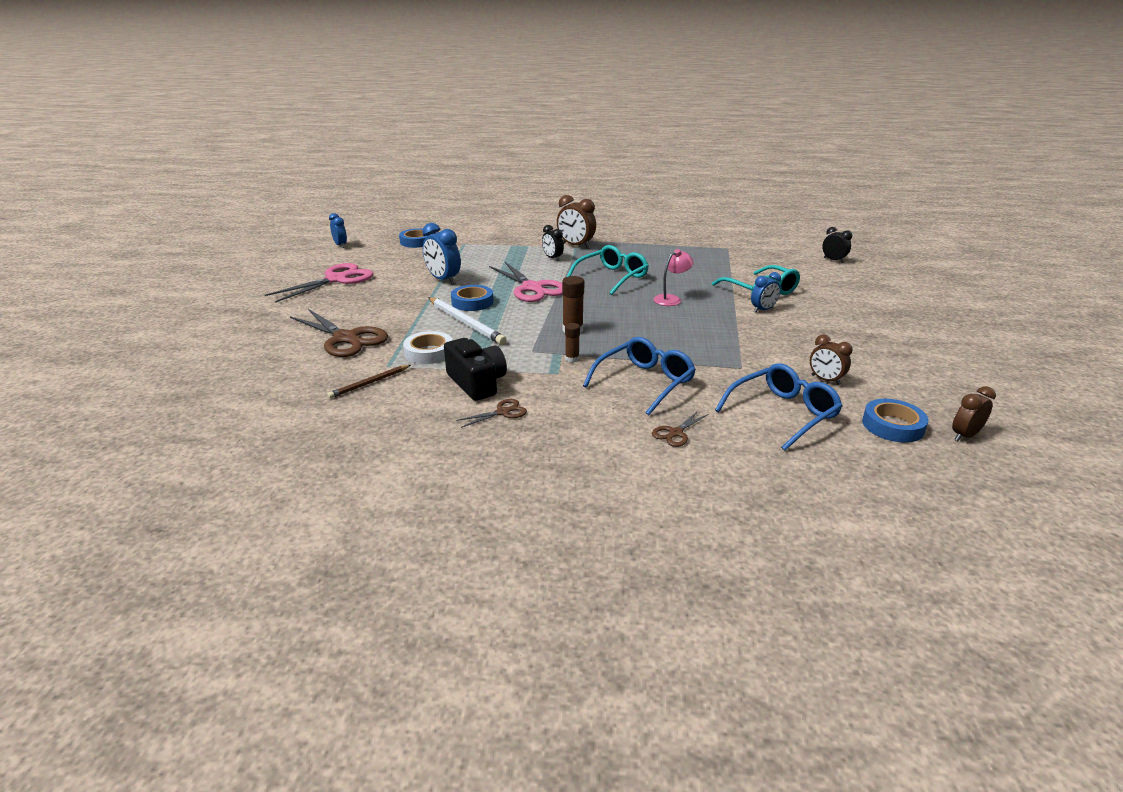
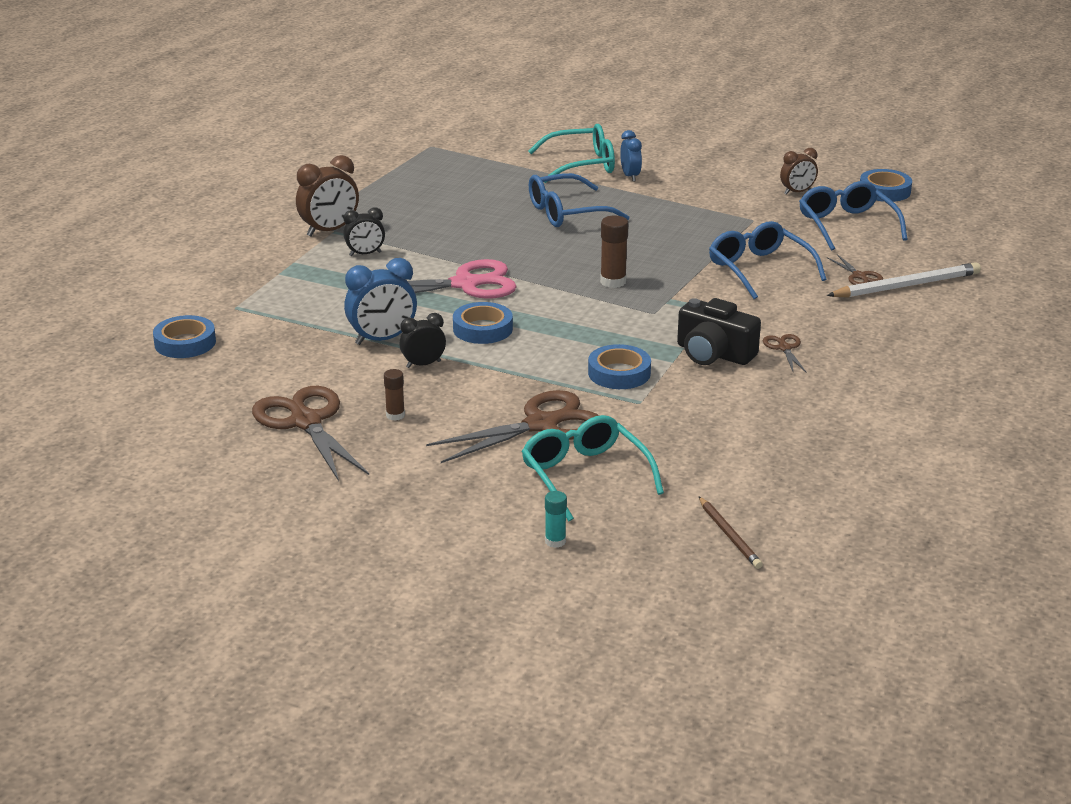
camera: 70 degrees left, 0 degrees up
(192, 365) = (555, 541): none -> turquoise glue stick
(336, 279) = (306, 422): pink scissors -> brown scissors
(340, 245) = (131, 411): blue clock -> none
(370, 383) = (680, 416): brown pencil -> brown pencil (729, 535)
(429, 352) = (619, 373): white tape -> blue tape
(466, 323) = (548, 341): white pencil -> white pencil (906, 286)
(477, 383) = (714, 353): black camera -> black camera turned 135 degrees counterclockwise
(572, 359) = (686, 295): brown glue stick -> brown glue stick (395, 415)
(612, 277) = (470, 230): turquoise glasses -> turquoise glasses (584, 475)
(671, 299) = (566, 213): pink lamp -> blue glasses
(833, 260) = (522, 106): black clock -> black clock (423, 364)
(964, 436) = (910, 172): brown clock -> none

